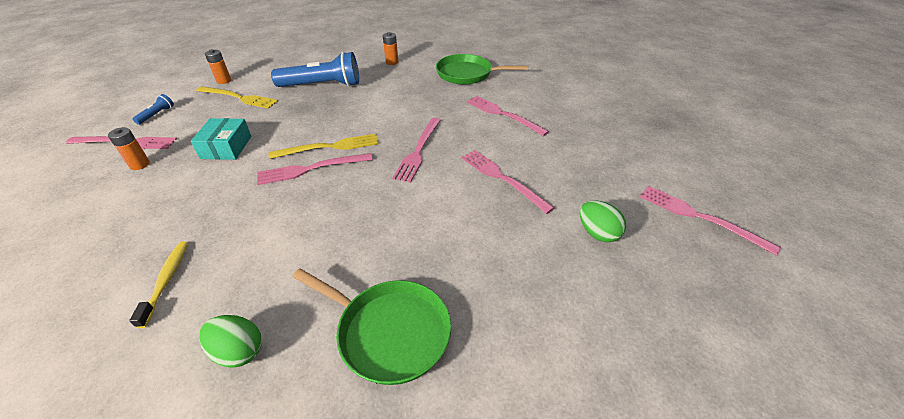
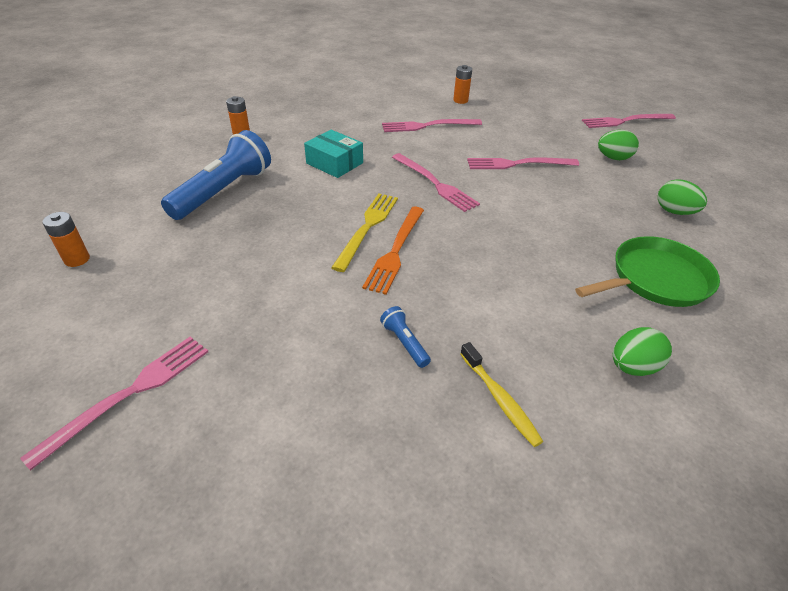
camera: 55 degrees left, 0 degrees up
(139, 164) = (218, 387): orange battery -> orange battery (460, 100)
(157, 115) = (83, 346): blue flashlight -> blue flashlight (404, 343)
(166, 280) = (500, 399): yellow toothbrush -> yellow toothbrush turned 150 degrees counterclockwise
(226, 147) = (273, 298): turquoise box -> turquoise box (334, 163)
(239, 98) = (154, 259): yellow fork -> none
(311, 169) = (395, 251): pink fork -> orange fork
(467, 74) = (334, 111): green pan -> none
(539, 314) = (674, 212): none -> green egg

